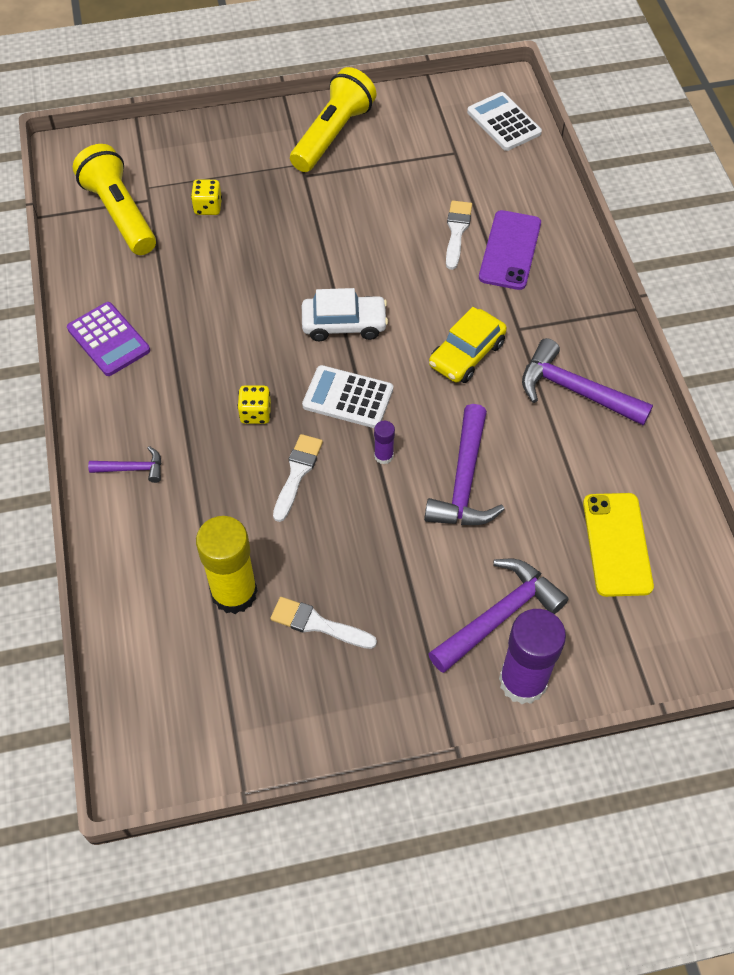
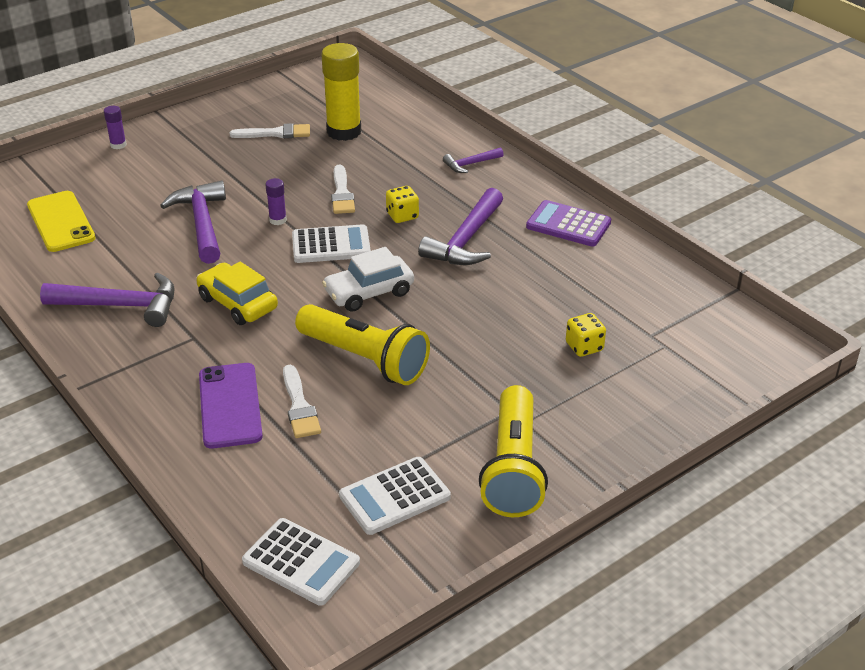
camera: 155 degrees right, 20 degrees down
(119, 214) = (664, 314): yellow flashlight -> yellow flashlight (365, 359)
(423, 142) = (395, 496): none -> white calculator
(466, 354) = (238, 303): yellow car -> yellow car turned 60 degrees counterclockwise
(499, 615) = (145, 167): purple hammer -> purple hammer (466, 240)
(523, 681) = (118, 145): purple glue stick -> purple glue stick, size x0.45

